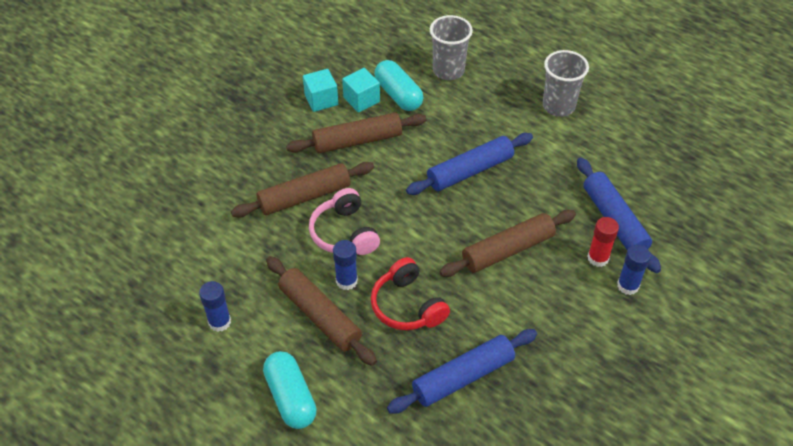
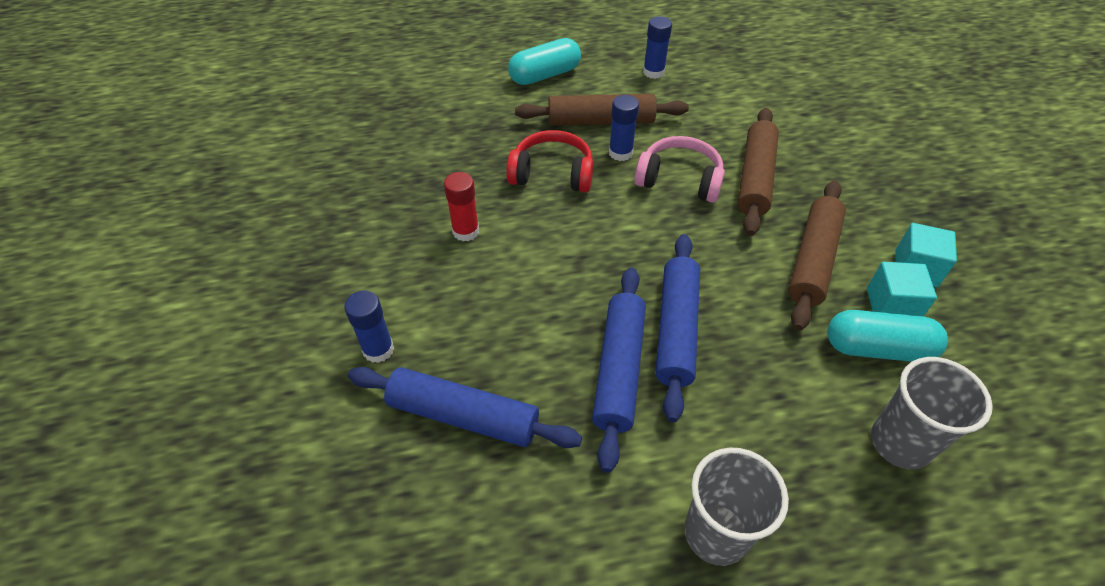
camera: 130 degrees right, 0 degrees up
(291, 397) = (545, 75): turquoise capsule -> turquoise capsule turned 45 degrees counterclockwise
(463, 377) = (447, 165): blue rolling pin -> blue rolling pin (619, 369)
(508, 250) = (533, 283): brown rolling pin -> none
(598, 258) = (437, 352): red glue stick -> red glue stick (465, 231)

